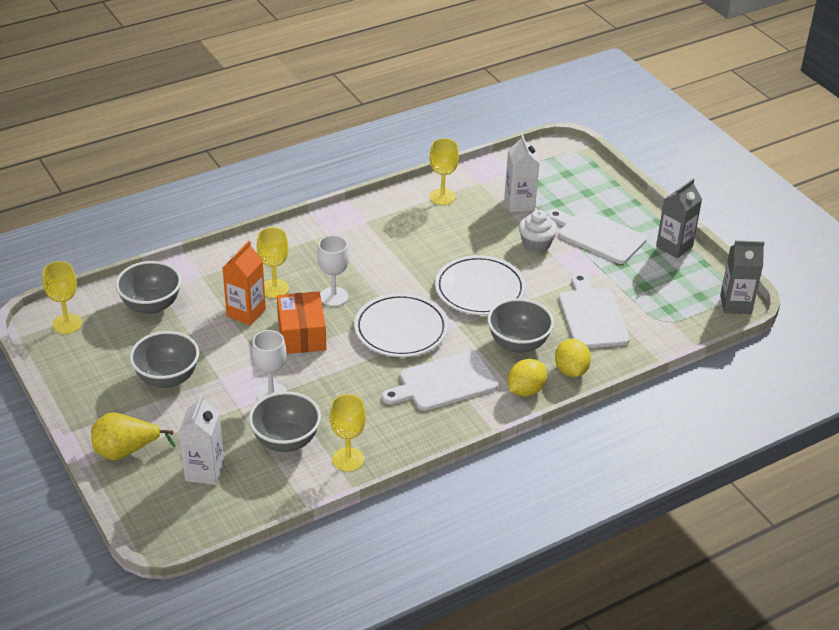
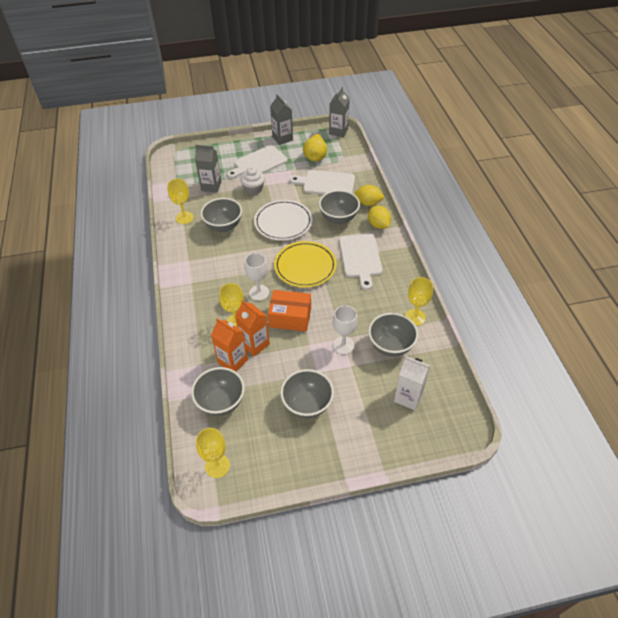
camera: 70 degrees left, 10 degrees up
(126, 451) = (376, 443): yellow pear -> yellow pear (315, 156)
(213, 300) = (233, 361): none -> orange carton
(401, 329) = (305, 266): white plate -> yellow plate
(443, 235) = (223, 226): none -> grey bowl
(519, 203) = (211, 186): white carton -> grey carton

